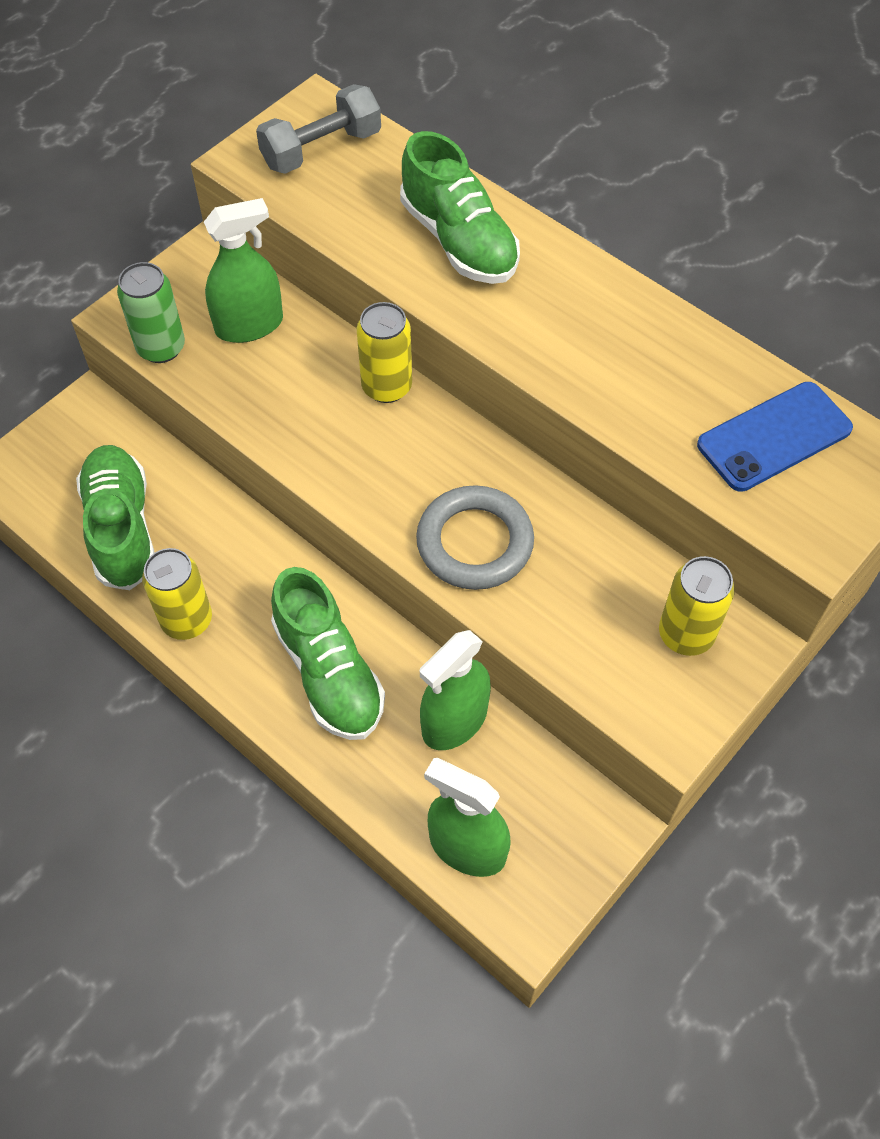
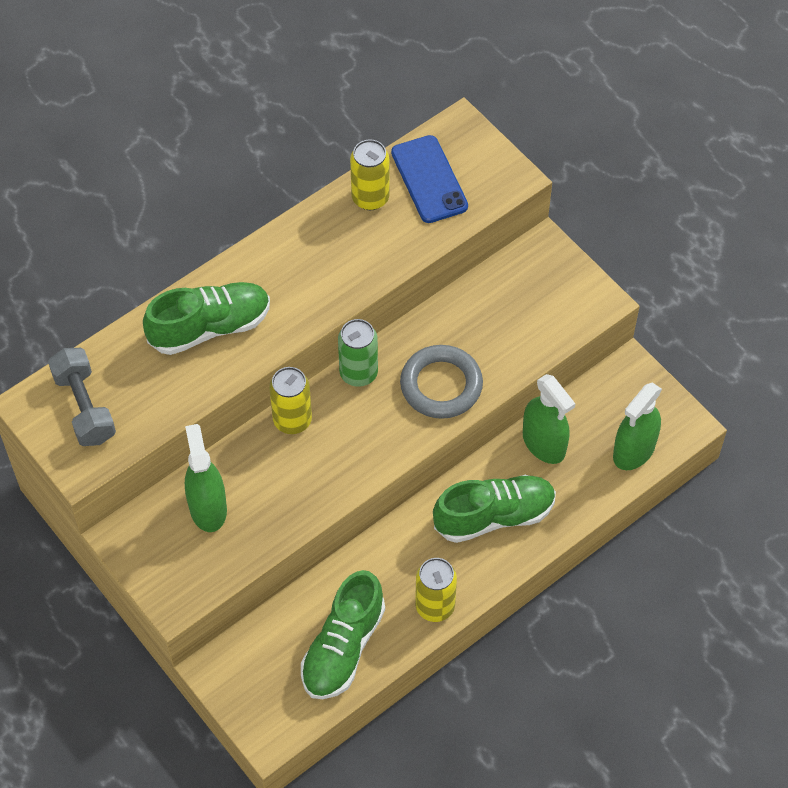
camera: 80 degrees left, 0 degrees up
(121, 528) = (343, 648): green shoe -> green shoe turned 60 degrees counterclockwise
(161, 347) = (215, 574): green can -> green can (358, 373)
(686, 634) = (532, 279): yellow can -> yellow can (370, 198)

